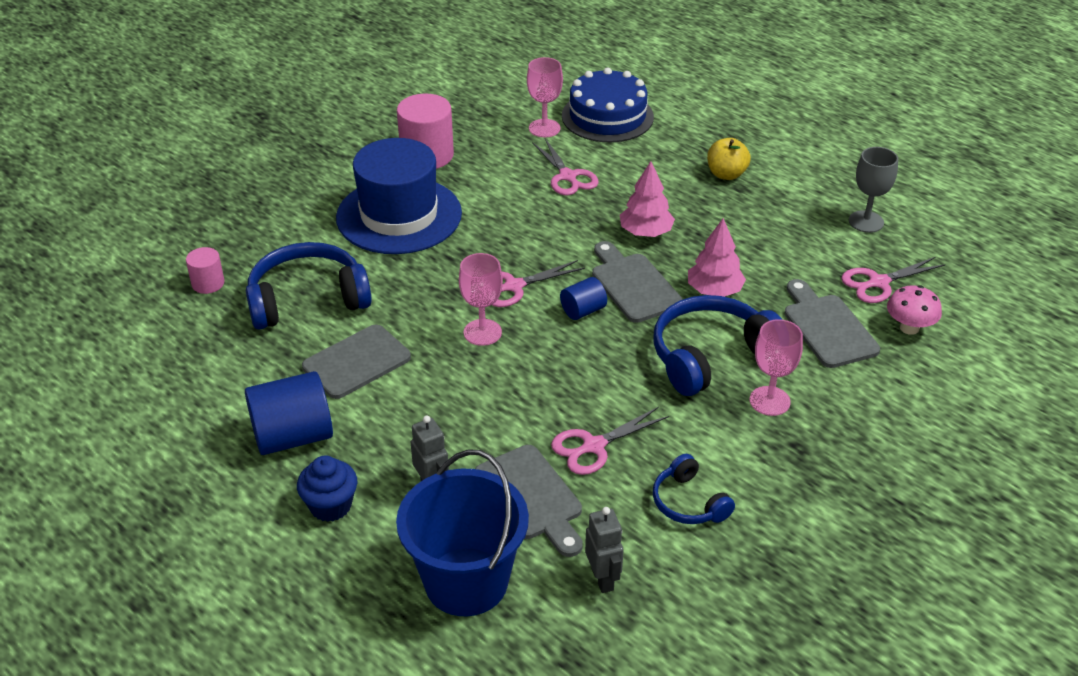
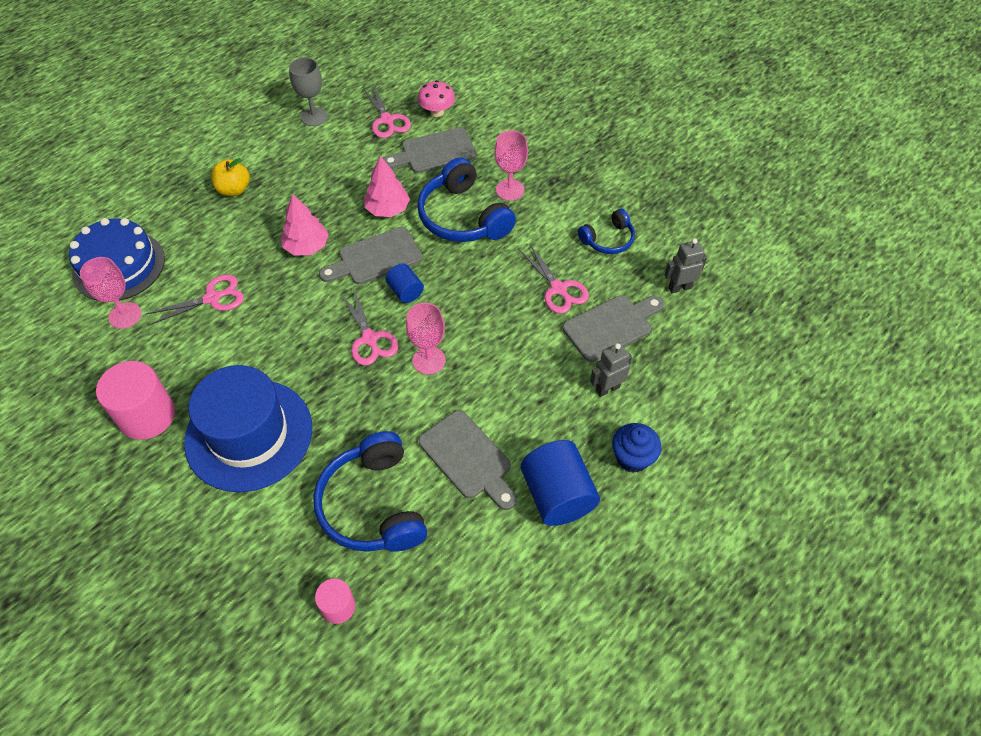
camera: 90 degrees left, 15 degrees up
(466, 582) = (693, 364): blue bucket -> none

